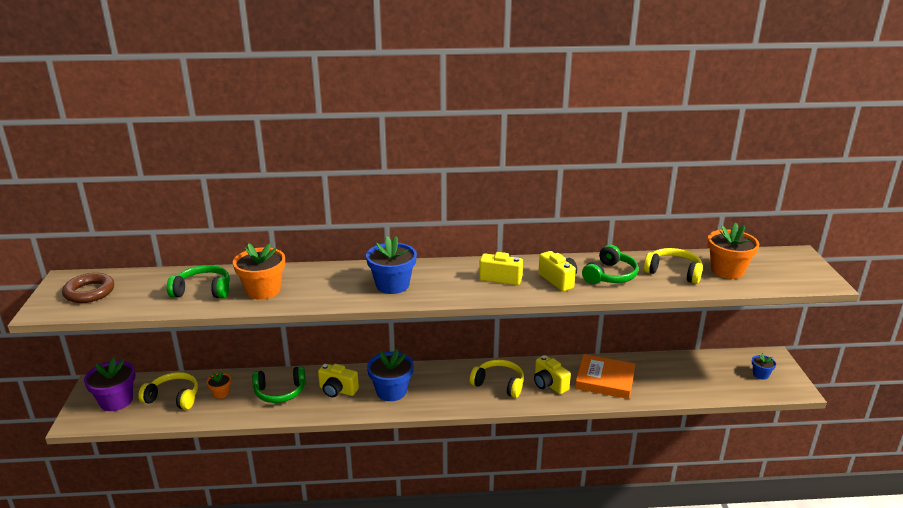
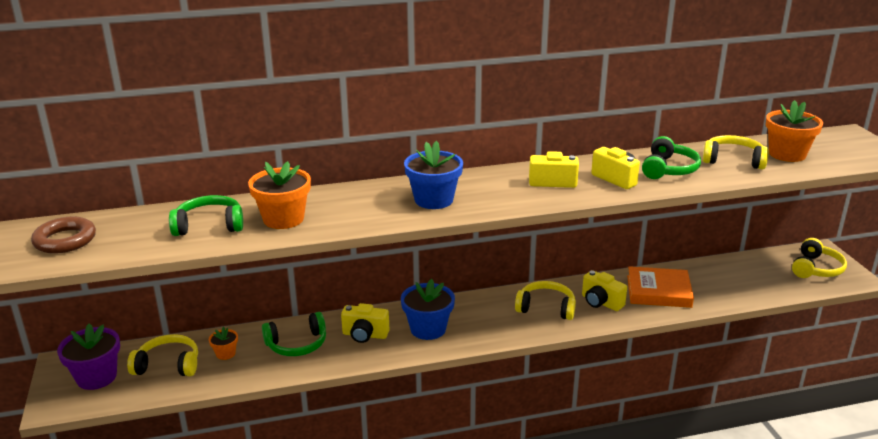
camera: 10 degrees left, 0 degrees up
(760, 374) = (816, 268): blue flower pot -> yellow headphones

